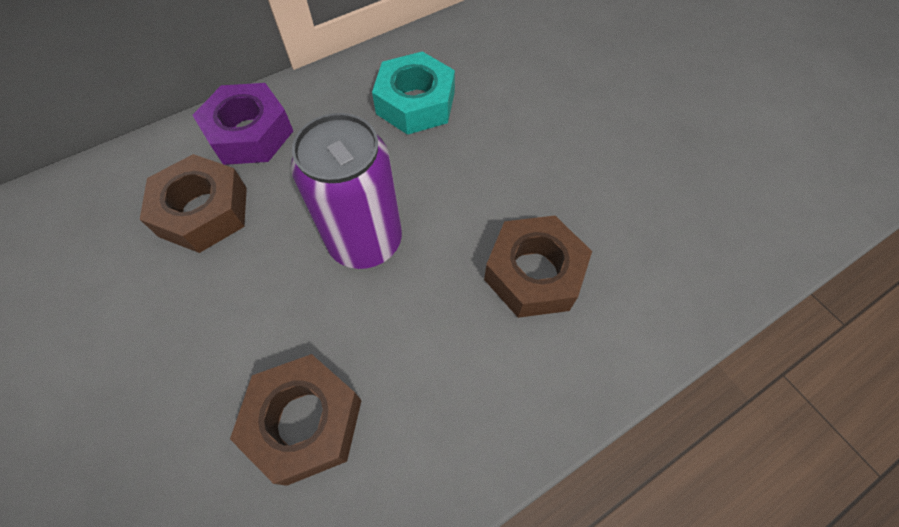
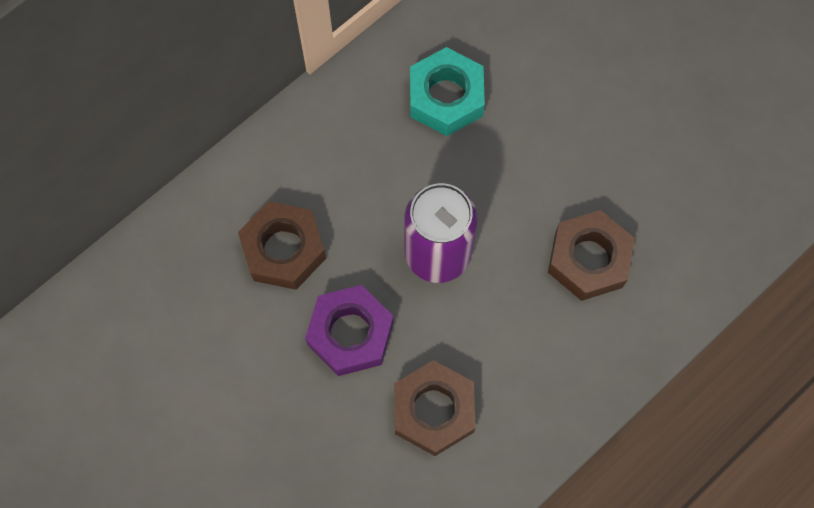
camera: 10 degrees left, 10 degrees up
(249, 133) = (294, 160): purple nut -> purple nut (350, 334)

